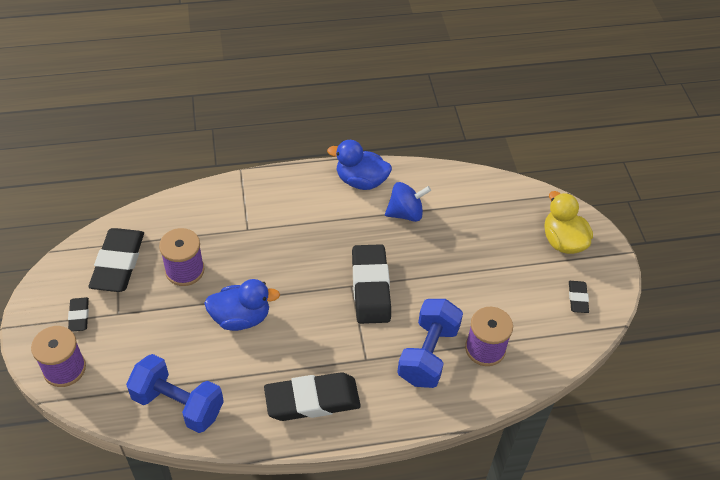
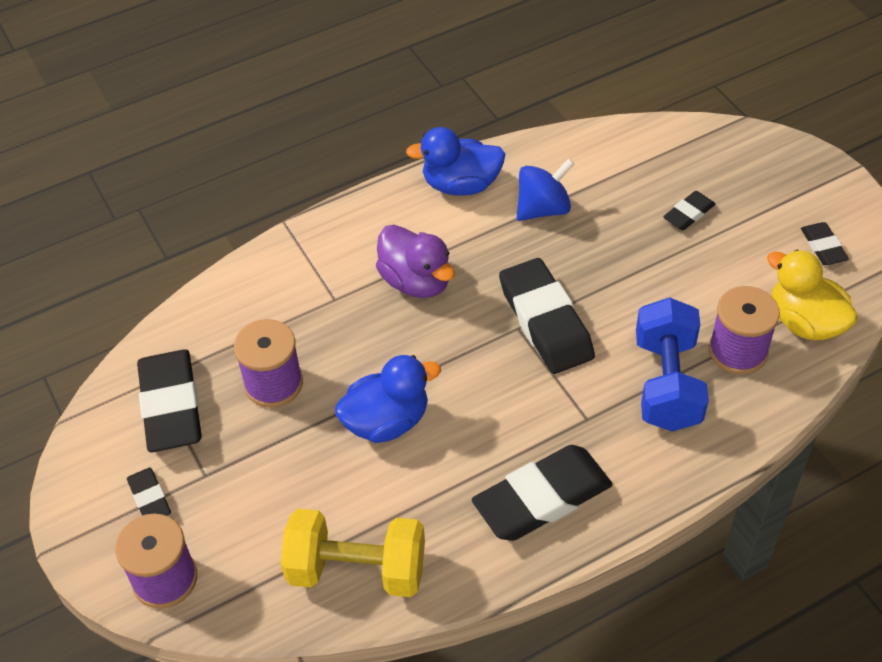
camera: 15 degrees left, 0 degrees up
(178, 404) = (357, 570): blue dumbbell -> yellow dumbbell
(302, 234) = (416, 281): none -> purple duck
(498, 247) = (688, 214): none -> black eraser
(563, 241) = (767, 180): yellow duck -> yellow duck (805, 322)

